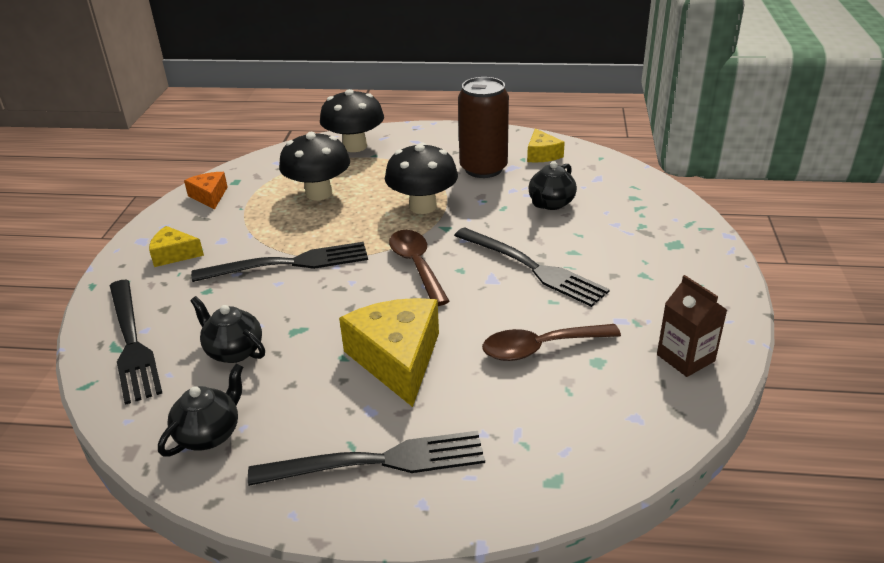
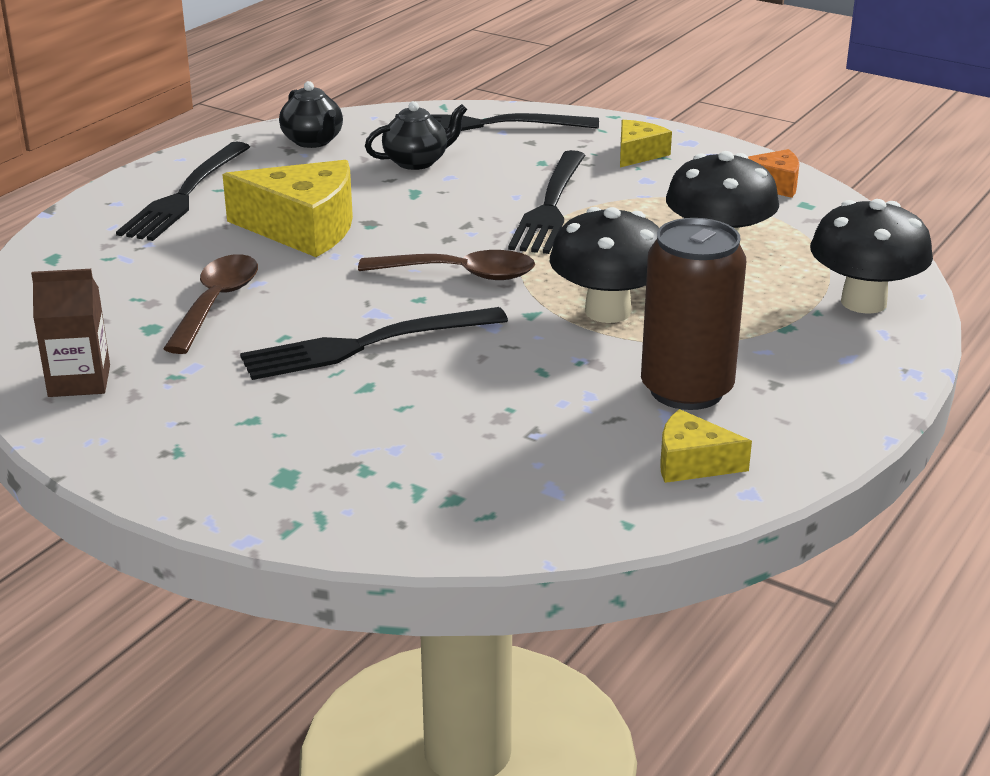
camera: 115 degrees right, 5 degrees down
(550, 203) = (512, 413): black teapot -> none

